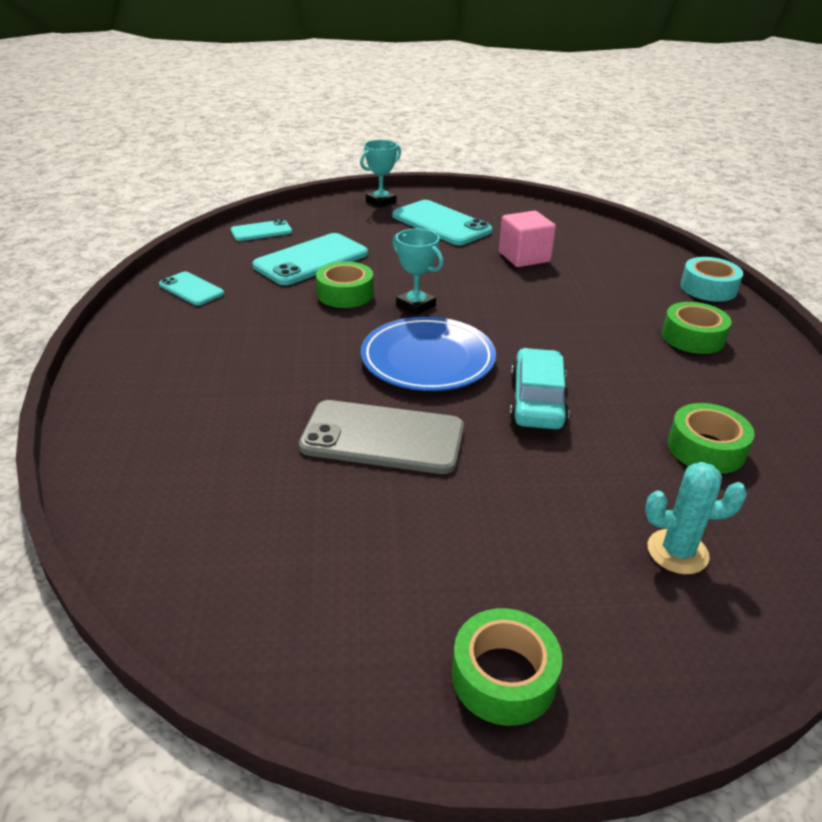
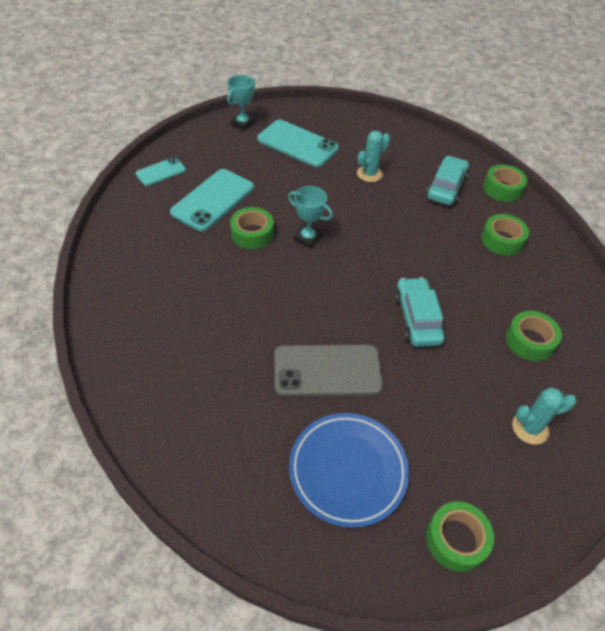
camera: 15 degrees left, 15 degrees up
(191, 289) = (133, 247): turquoise phone -> none
(427, 359) = (333, 292): blue plate -> blue plate (348, 470)
(524, 257) = (369, 174): pink cube -> turquoise cactus
(626, 279) = (446, 187): none -> turquoise car
(708, 288) = (502, 189): turquoise tape -> green tape

